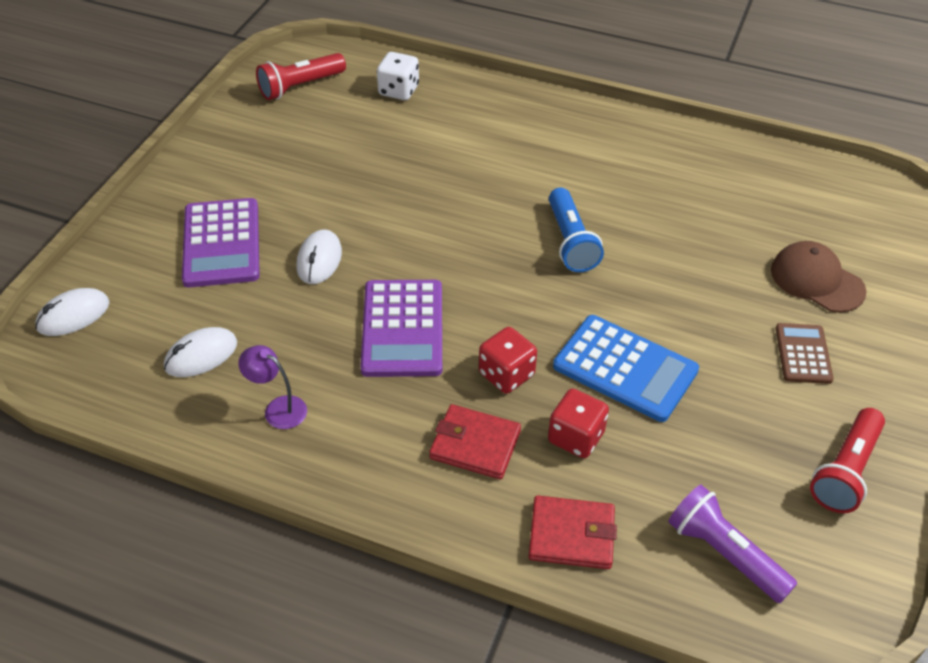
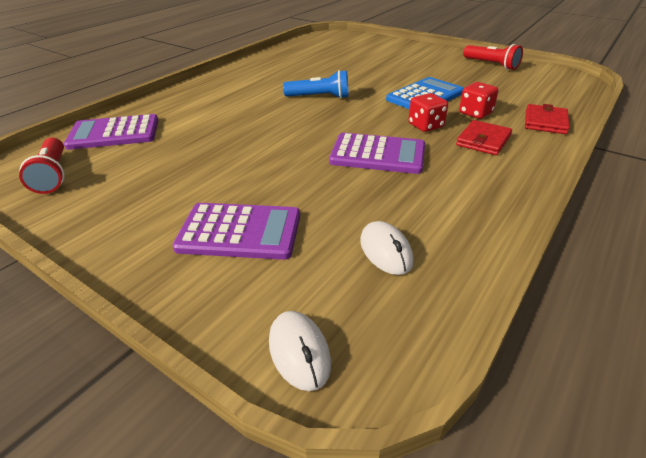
camera: 75 degrees left, 10 degrees down
(278, 408) = (452, 212): purple lamp -> none
(319, 260) = (290, 182): white mouse -> none
(398, 90) = (114, 133): white dice -> purple calculator
(725, 553) = (545, 91): purple flashlight -> none
(803, 354) = (420, 62): brown calculator -> none
(816, 280) = (374, 53): brown cap -> none

